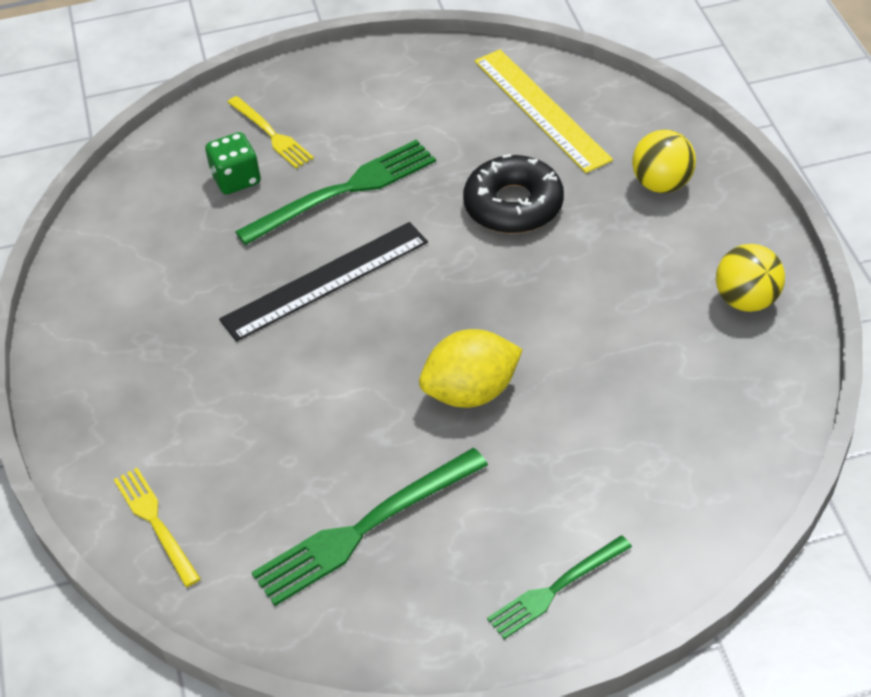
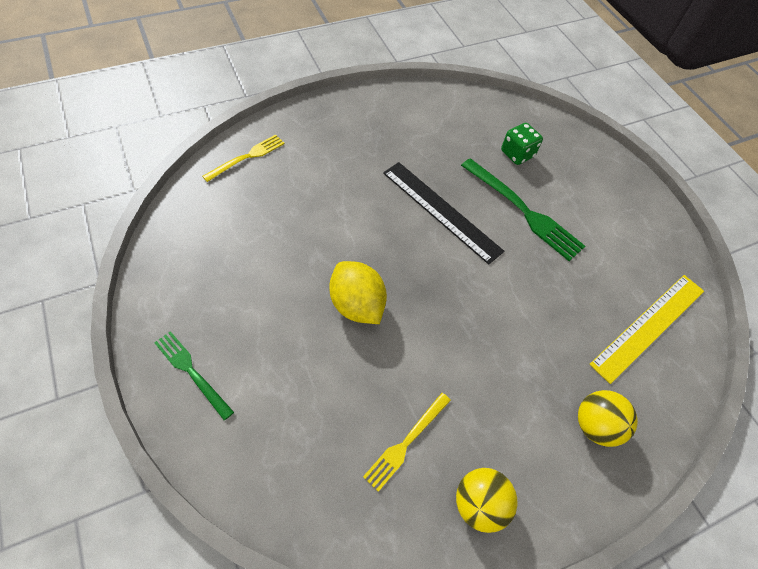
camera: 70 degrees right, 10 degrees up
(271, 134) = (563, 165): yellow fork -> yellow fork (406, 442)
(365, 528) = (243, 256): green fork -> none
(513, 205) = (539, 315): black donut -> none

